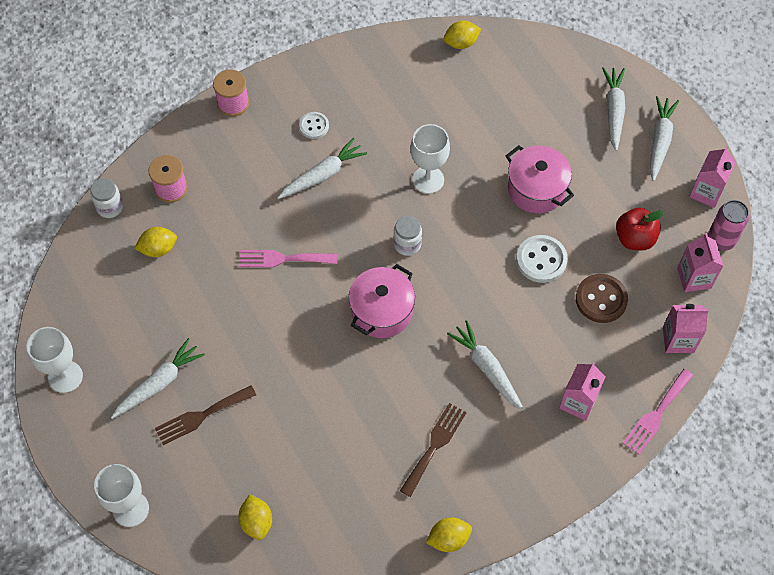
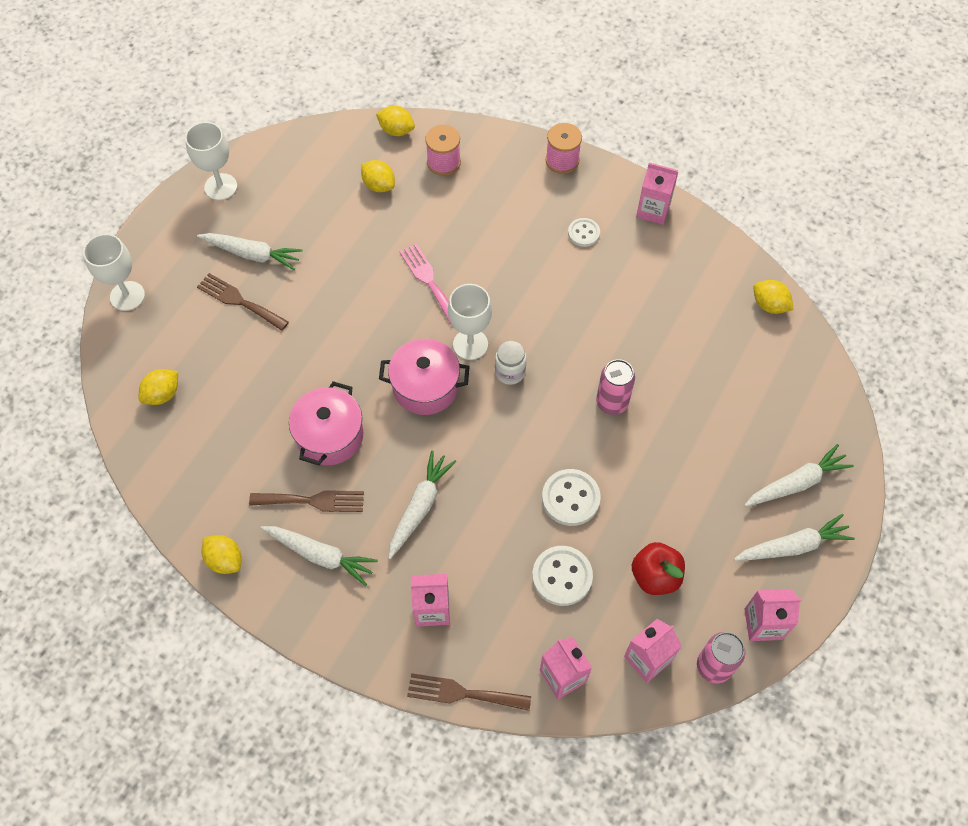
camera: 60 degrees right, 0 degrees up
(110, 207) = (396, 130): white jar -> yellow lemon
(322, 175) = (537, 267): white carrot -> white carrot (320, 555)
(326, 68) = (653, 210): none -> pink carton
(428, 180) = (592, 354): white goblet -> white goblet (470, 344)
(478, 189) = (612, 403): none -> pink can
(536, 189) = (649, 455): pink pot -> pink pot (330, 436)
(601, 299) = (562, 576): brown button -> white button
(656, 414) = (462, 693): pink fork -> brown fork

